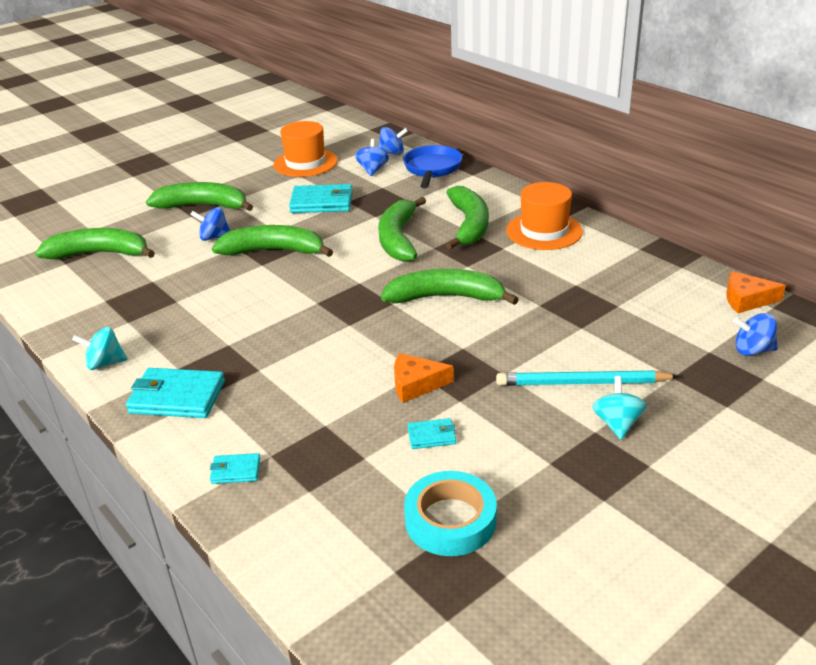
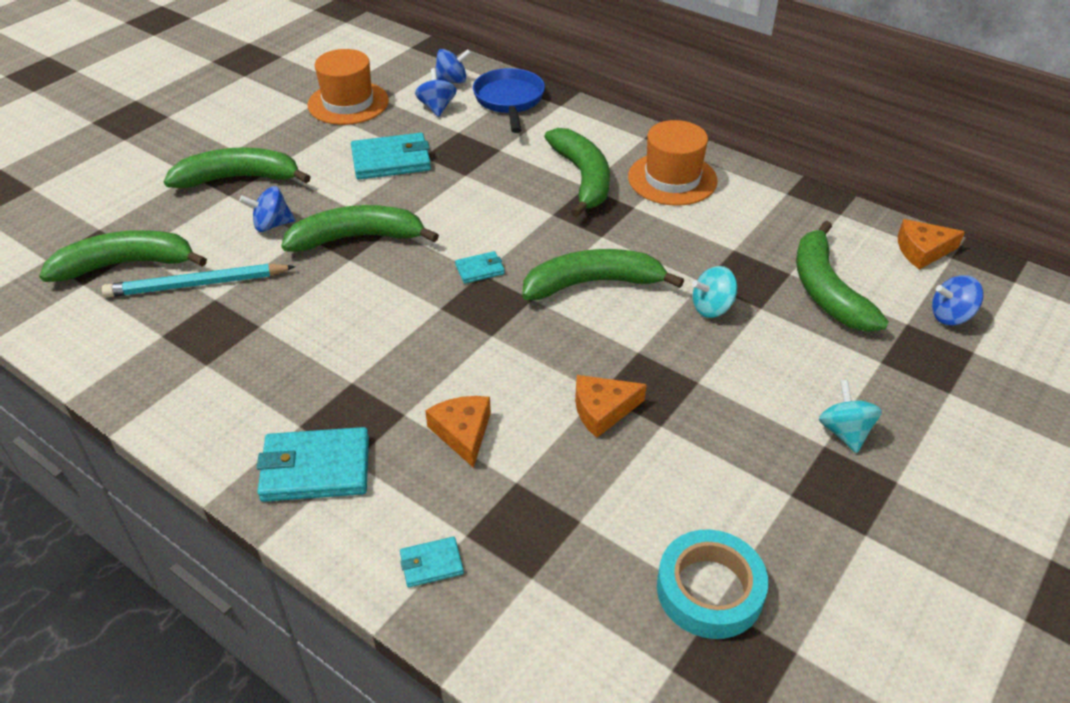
camera: 15 degrees left, 10 degrees up
(105, 363) = (200, 431): turquoise spinning top -> turquoise spinning top (712, 308)
(298, 387) = (462, 432): none -> orange cheese
(398, 238) = (505, 205): green banana -> green banana (826, 290)
(432, 436) = (647, 479): turquoise wallet -> turquoise wallet (480, 269)
(582, 383) = (788, 382): turquoise pencil -> turquoise pencil (197, 284)

